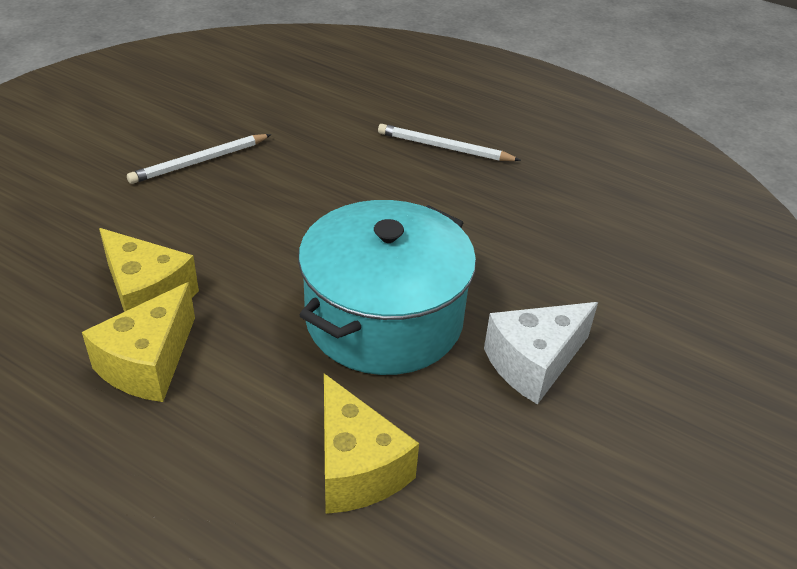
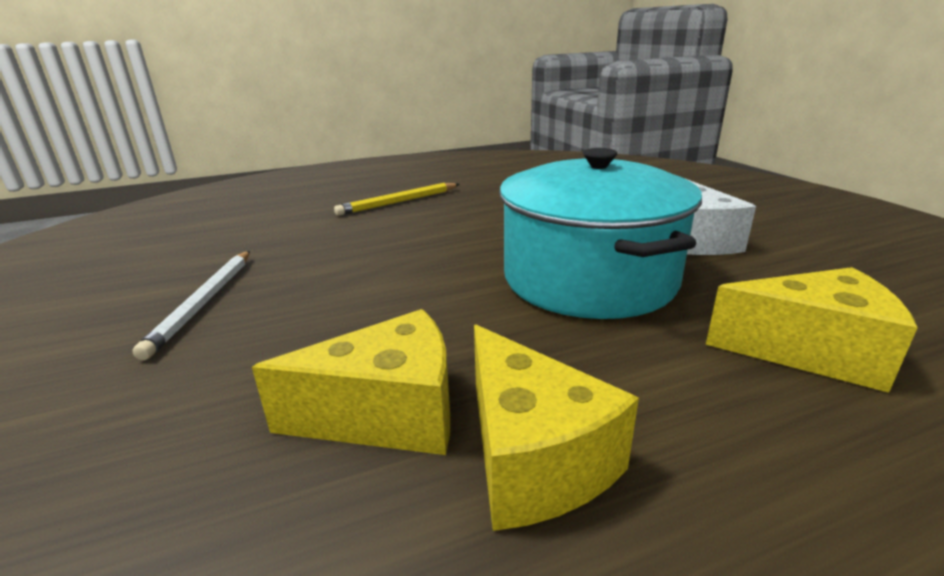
camera: 50 degrees left, 15 degrees down
(444, 147) = (399, 202): white pencil -> yellow pencil

